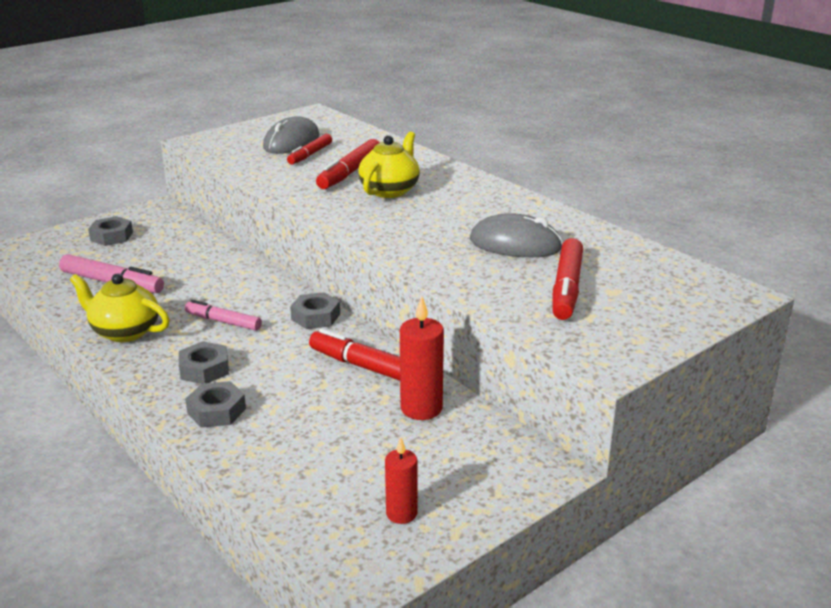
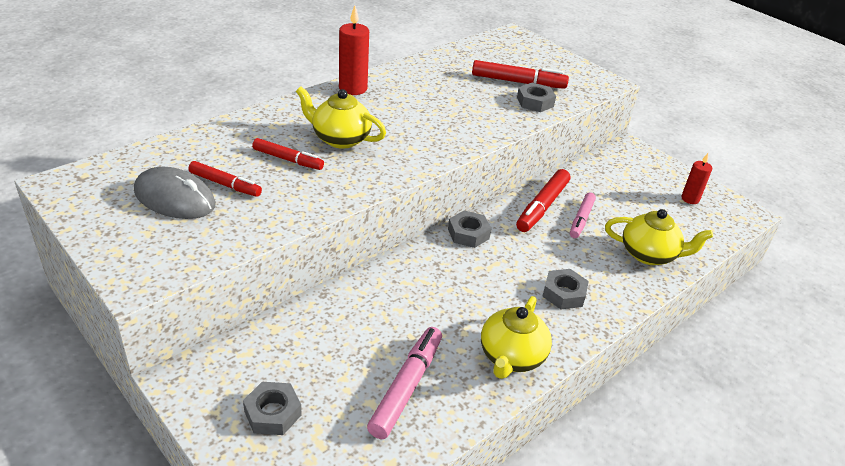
camera: 95 degrees left, 10 degrees up
(216, 411) = (619, 281): grey nut -> grey nut (535, 102)
(223, 322) = (483, 289): pink marker -> pink marker (581, 219)
(264, 444) = (649, 254): none -> yellow teapot
(350, 172) = (288, 159): red marker -> red marker, size x0.66
(421, 408) = (585, 186): red candle -> red candle (353, 88)
(515, 244) = (452, 92): grey mouse -> none

